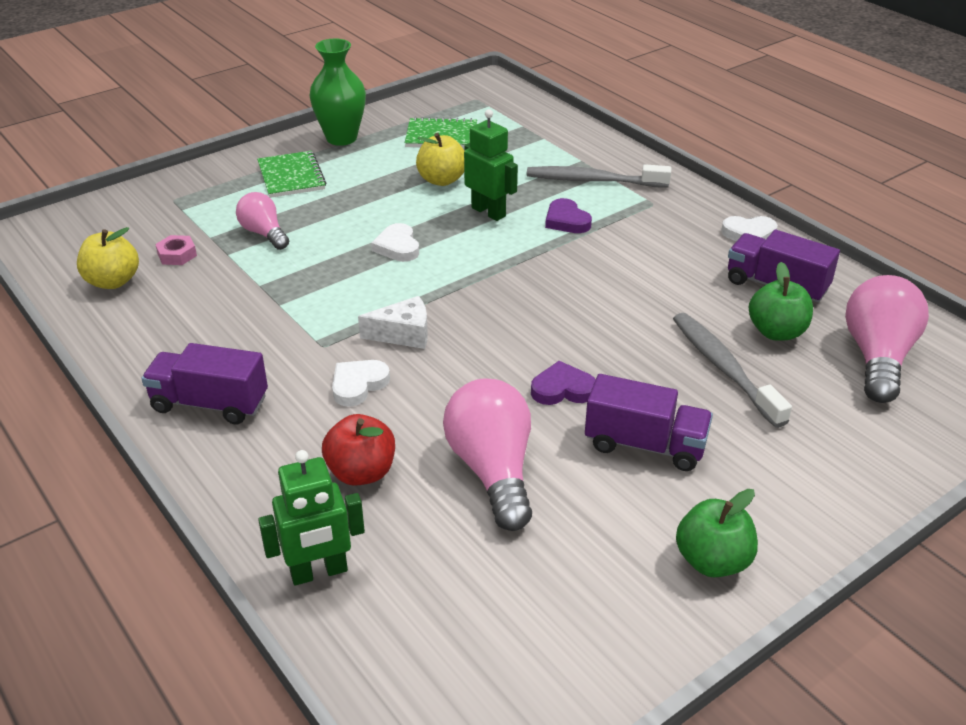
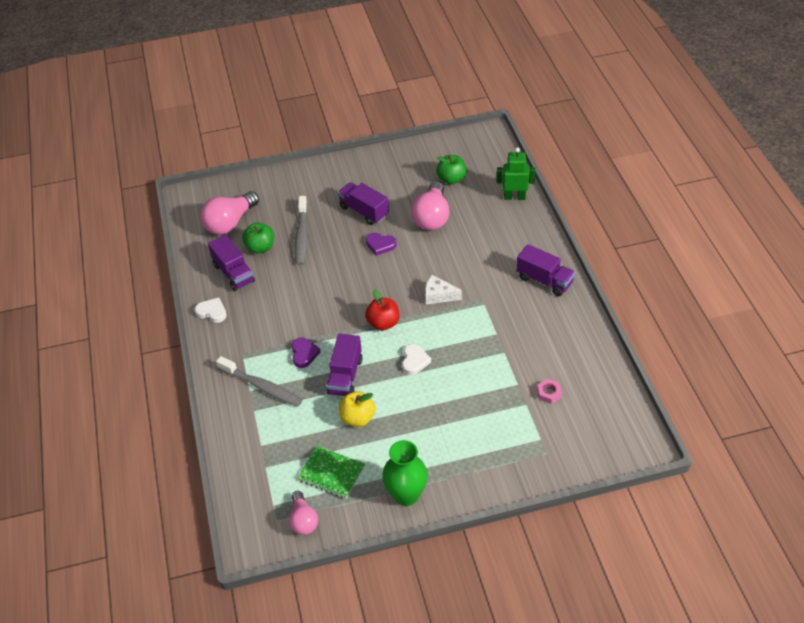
camera: 155 degrees left, 10 degrees up
(113, 281) = (589, 380): yellow apple -> none
(264, 233) = (491, 397): pink light bulb -> pink light bulb (303, 520)
(291, 176) = (458, 455): green notebook -> none
(358, 385) = (472, 272): white heart -> none
(361, 472) = (485, 230): red apple -> red apple (383, 323)
(488, 212) = (345, 376): green robot -> purple truck
(712, 561) = (372, 166): green apple -> green apple (451, 179)

